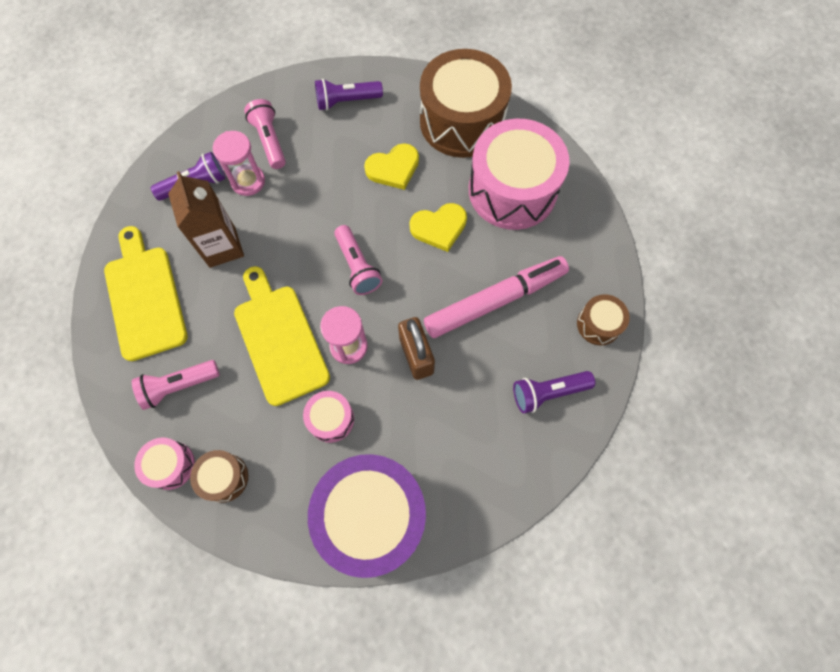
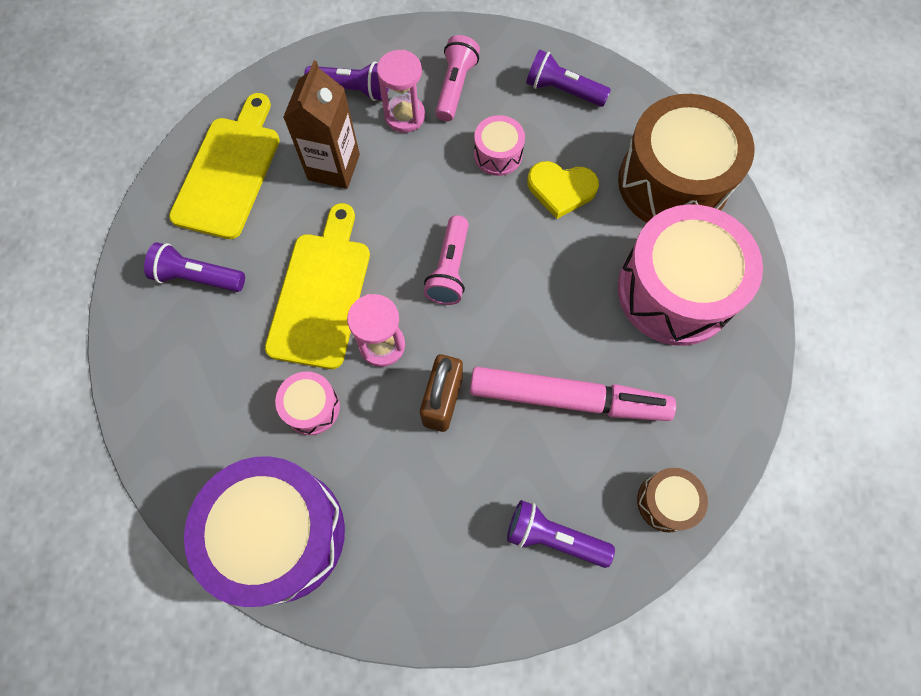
camera: 35 degrees right, 0 degrees up
(171, 465) = (137, 349): pink drum -> pink drum (498, 154)
(179, 386) = (198, 277): pink flashlight -> purple flashlight
(224, 478) = (174, 394): brown drum -> none
(439, 227) = (564, 282): yellow heart -> none

